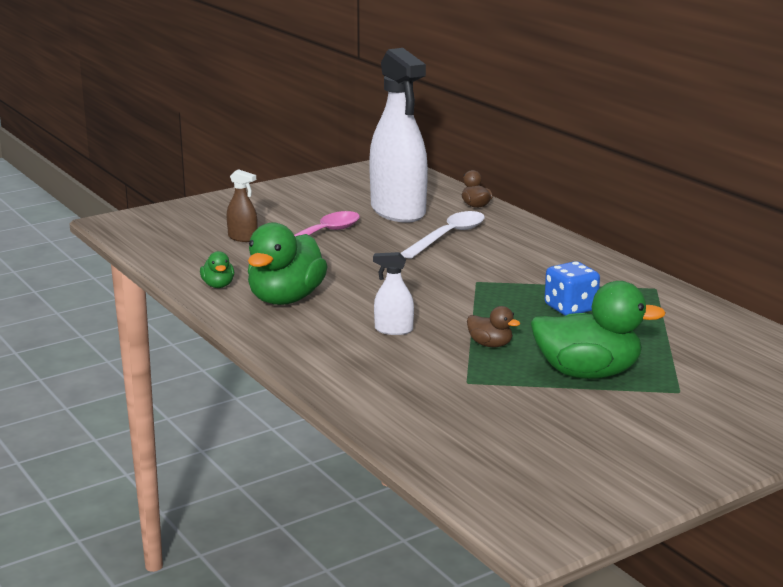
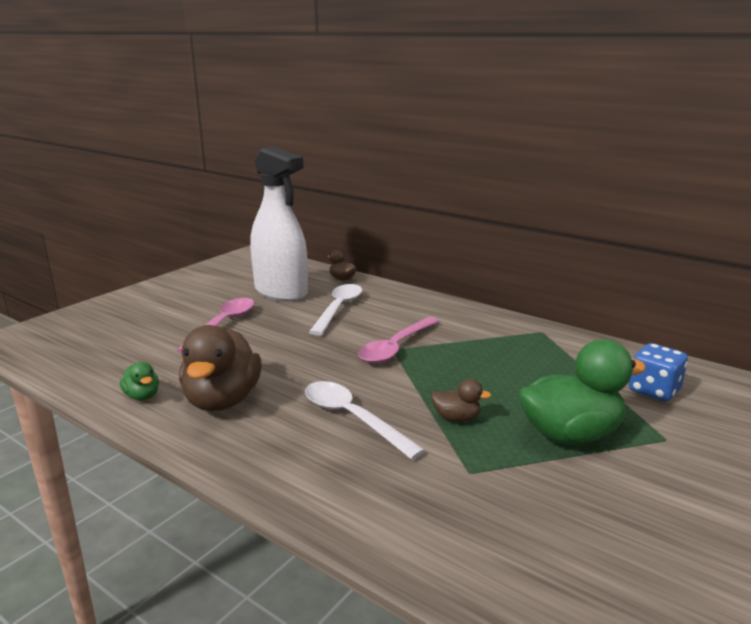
camera: 20 degrees left, 0 degrees up
(243, 238) = (148, 337): brown spray bottle -> none
(286, 299) = (222, 400): green duck -> brown duck
(393, 330) = (352, 418): white spray bottle -> white spoon
(481, 280) = (396, 347): none -> pink spoon
(570, 308) = (493, 363): blue dice -> blue dice (654, 390)

